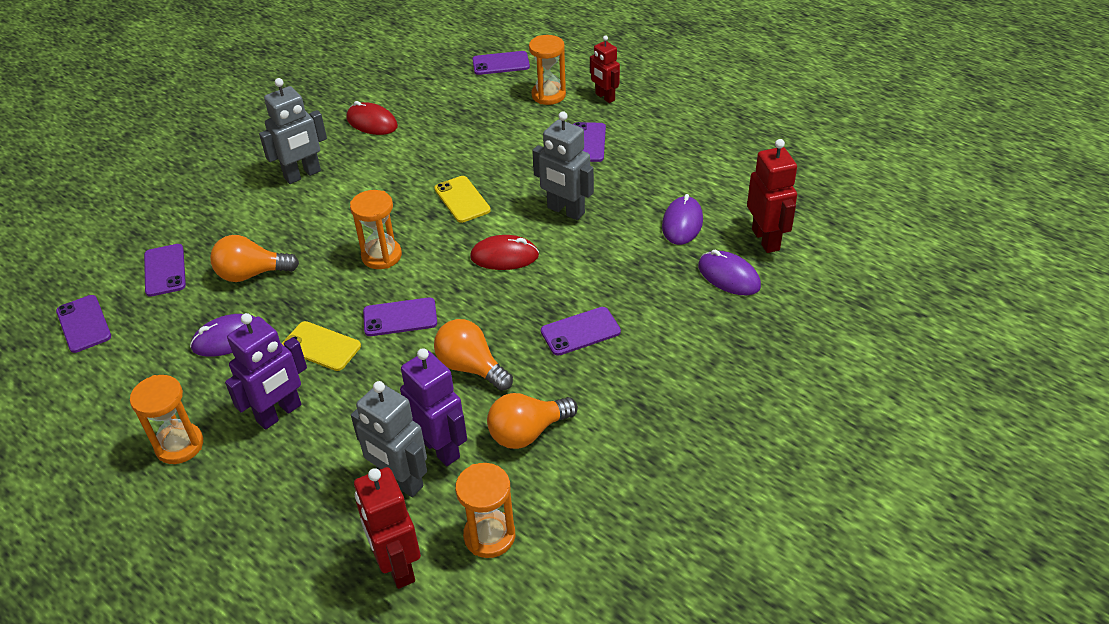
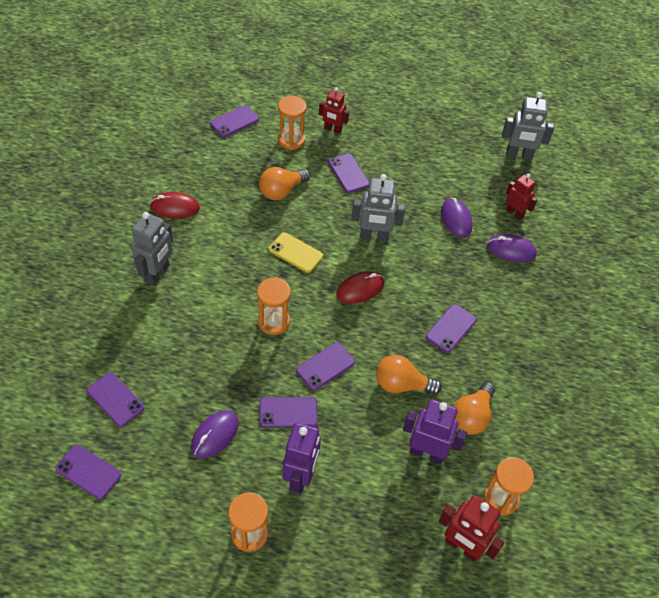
camera: 35 degrees left, 10 degrees up
(252, 274) = (188, 375): orange light bulb -> orange light bulb (281, 191)
(321, 346) = (288, 412): yellow phone -> purple phone
(400, 481) = (419, 488): grey robot -> grey robot (519, 155)
(766, 239) = (514, 213): red robot -> red robot, size x0.66

